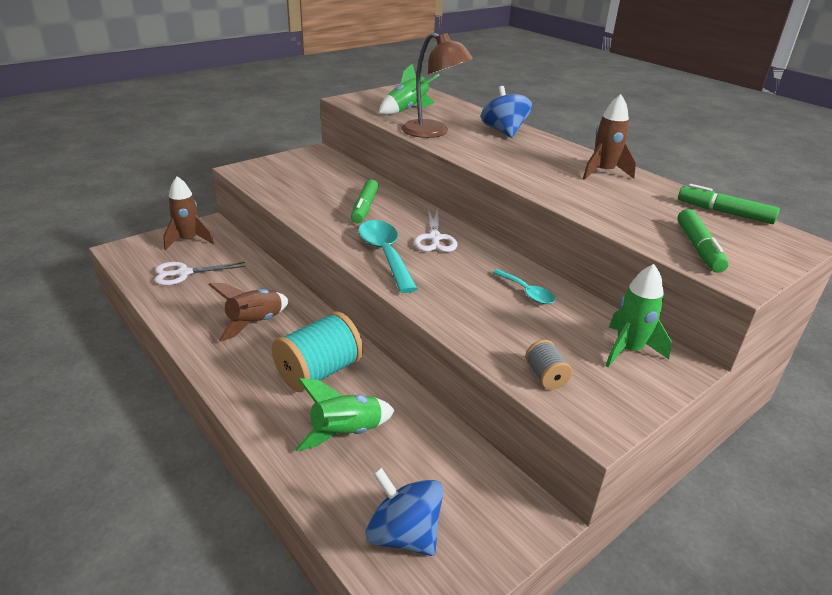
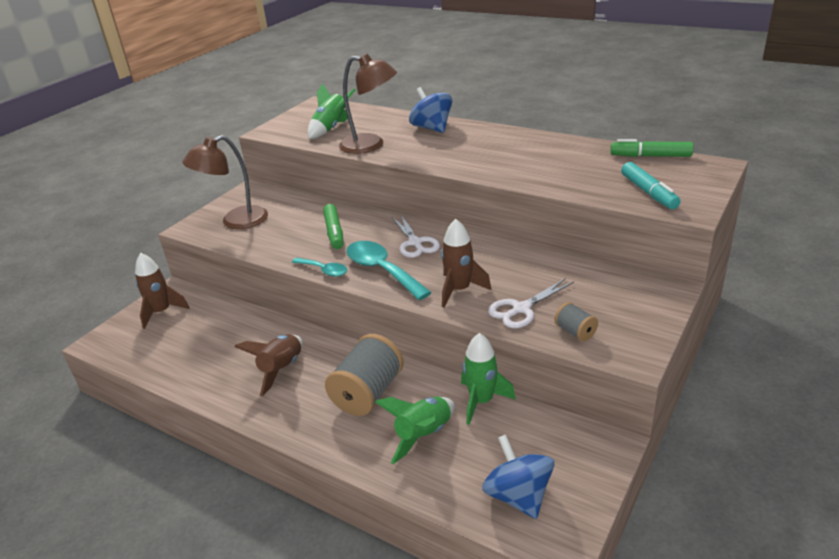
camera: 15 degrees left, 0 degrees up
(183, 273) = (180, 345): white scissors -> white scissors (521, 309)
(284, 175) = (235, 221): none -> brown lamp
(319, 372) = (368, 393): turquoise spool -> grey spool
(404, 534) = (518, 496): blue spinning top -> blue spinning top turned 45 degrees clockwise
(527, 292) = (520, 268): turquoise spoon -> turquoise spoon (324, 270)
(603, 172) = (538, 145): brown rocket -> brown rocket (459, 290)
(628, 350) = (624, 291): green rocket -> green rocket (481, 401)
(698, 248) = (648, 192): green marker -> turquoise marker

